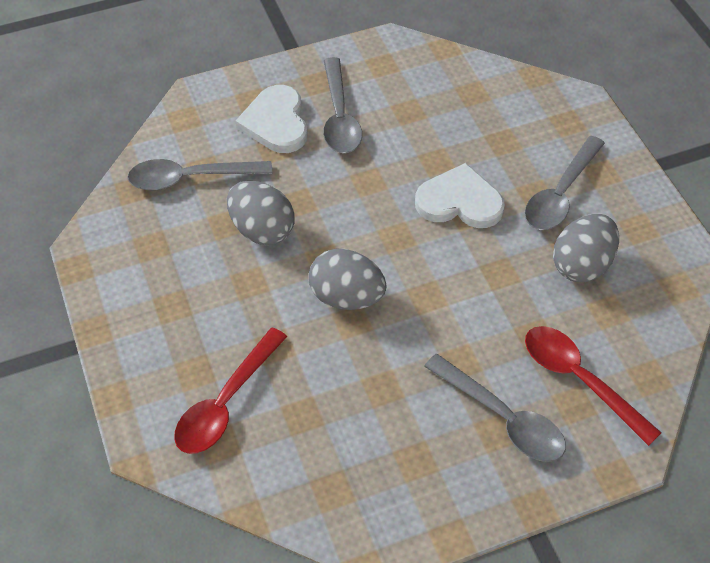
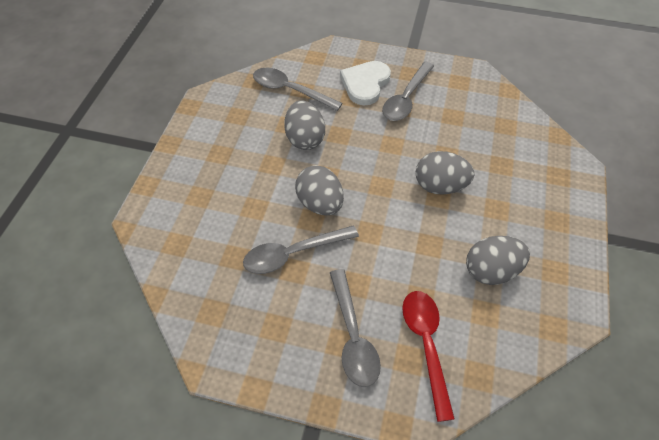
camera: 35 degrees right, 0 degrees up
(226, 402) = (200, 223): red spoon -> none
(459, 201) = (440, 186): white heart -> grey egg
(560, 194) = (514, 218): grey spoon -> grey spoon (293, 254)

